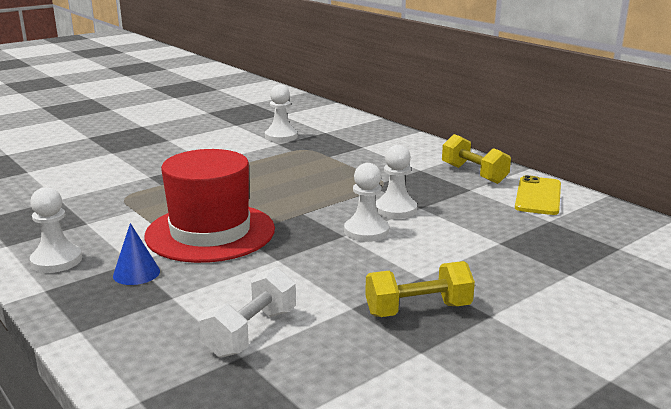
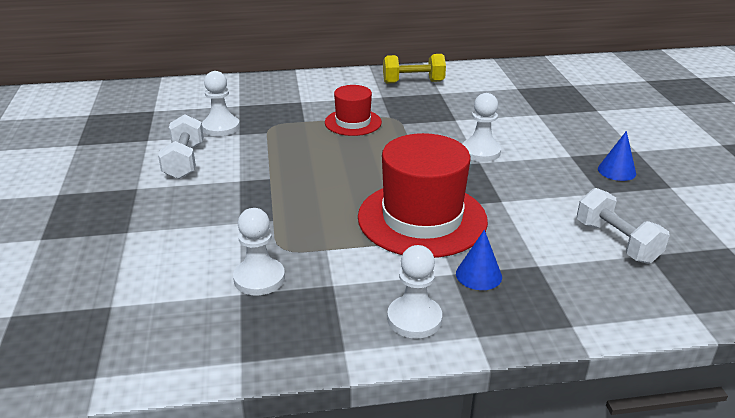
camera: 60 degrees left, 10 degrees up
(217, 141) = (184, 161): none -> white dumbbell
(351, 171) = (353, 122): none -> red hat
(395, 209) = (451, 129): white pawn -> white pawn (259, 278)
(418, 310) = (616, 171): yellow dumbbell -> blue cone
(538, 196) = (475, 77): yellow phone -> none

